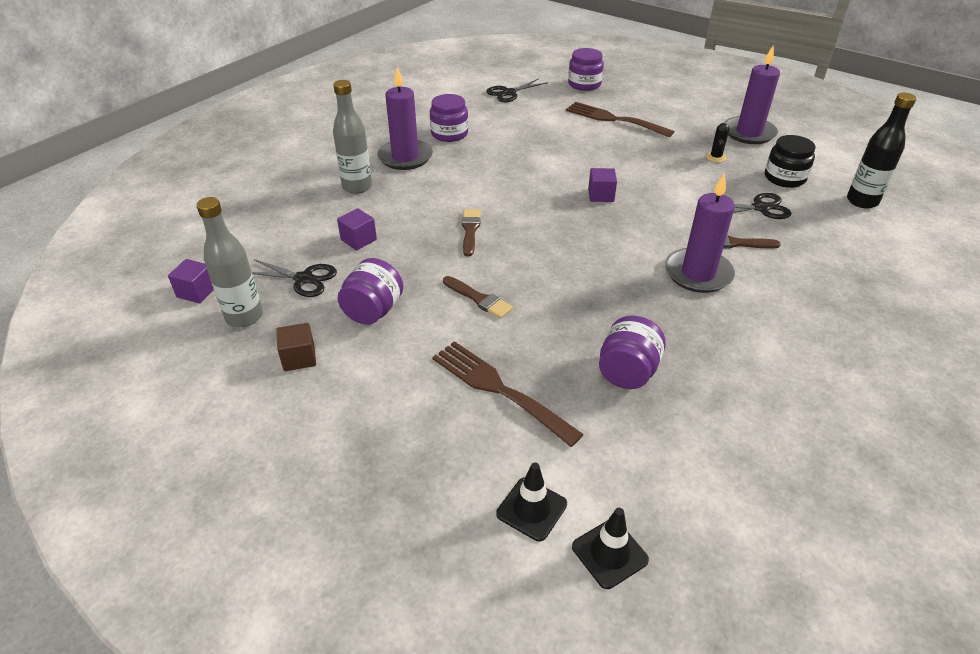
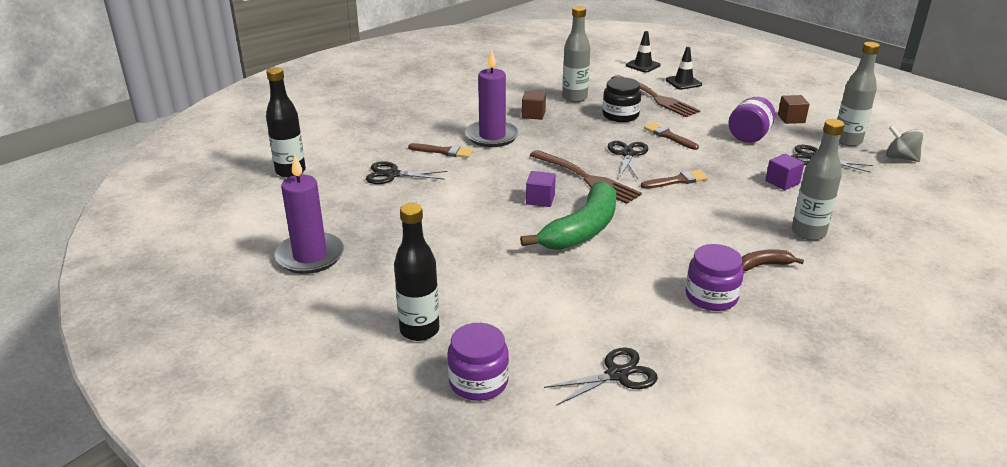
camera: 170 degrees left, 10 degrees down
(197, 292) = (900, 158): purple cube -> grey spinning top
(405, 157) = (763, 265): purple candle -> brown banana
(470, 230) = (677, 181): brown brush -> brown brush turned 120 degrees counterclockwise
(527, 262) = (627, 154): none -> black scissors
(553, 171) = (582, 229): none -> green banana
(609, 553) = (609, 55): black traffic cone -> black traffic cone (683, 82)
(614, 119) = (470, 297): brown fork -> brown fork (587, 178)
(627, 372) = (574, 98): purple jar -> grey bottle
(634, 101) = (419, 330): none -> black bottle
(669, 323) = (533, 114): none -> brown cube
(715, 157) = (384, 228): black cactus -> none
(784, 178) = (335, 199): black jar -> black jar (620, 115)

